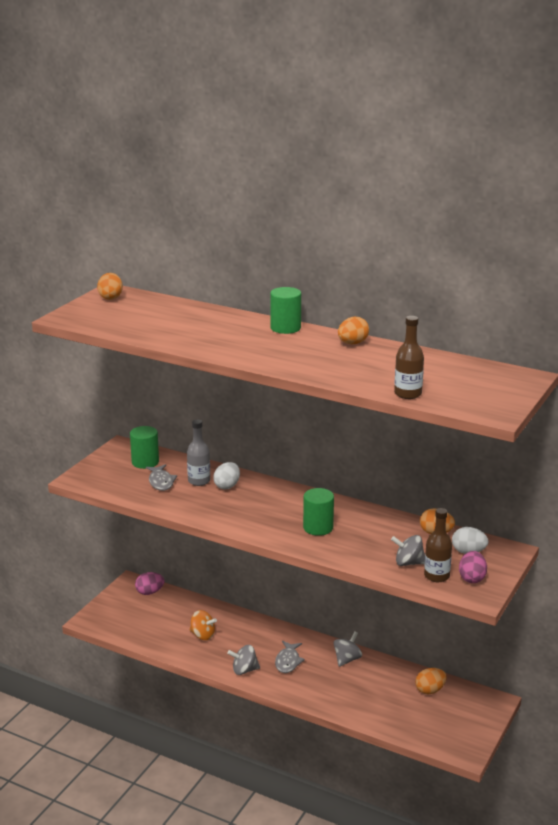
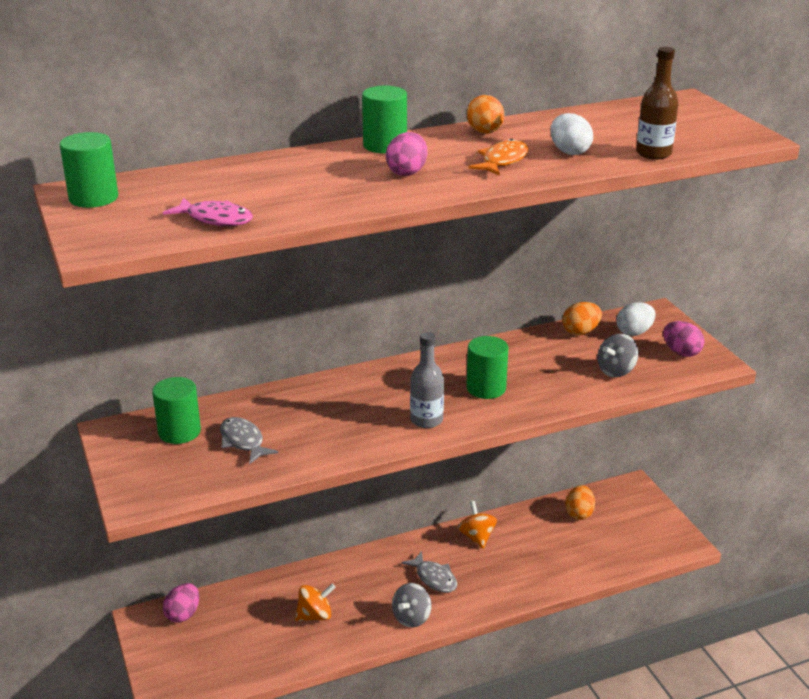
camera: 50 degrees left, 5 degrees up
(110, 297) = (93, 198): orange egg -> green cylinder
(129, 327) = (215, 219): none -> pink fish
(161, 482) = (243, 441): grey fish -> grey fish turned 150 degrees counterclockwise
(199, 481) = (282, 415): grey bottle -> grey bottle (426, 420)
(227, 486) = (321, 402): white egg -> white egg (569, 152)
(259, 345) = (407, 172): none -> pink egg
(318, 360) = (502, 161): none -> orange fish
(347, 659) = (477, 537): grey spinning top -> orange spinning top
(436, 576) = (656, 367): brown bottle -> none

